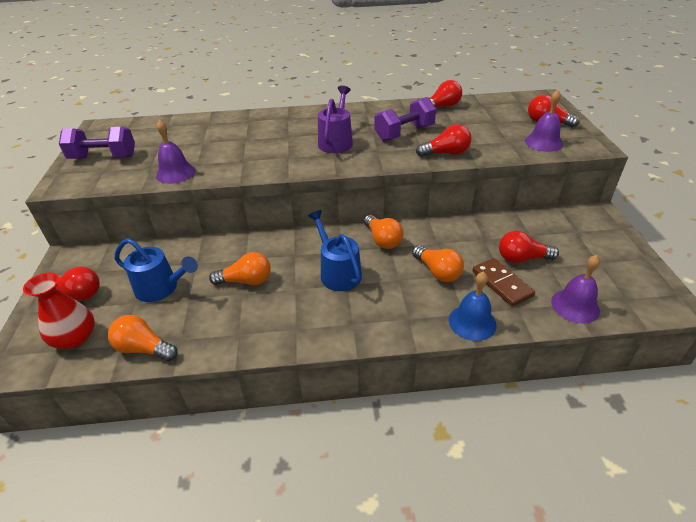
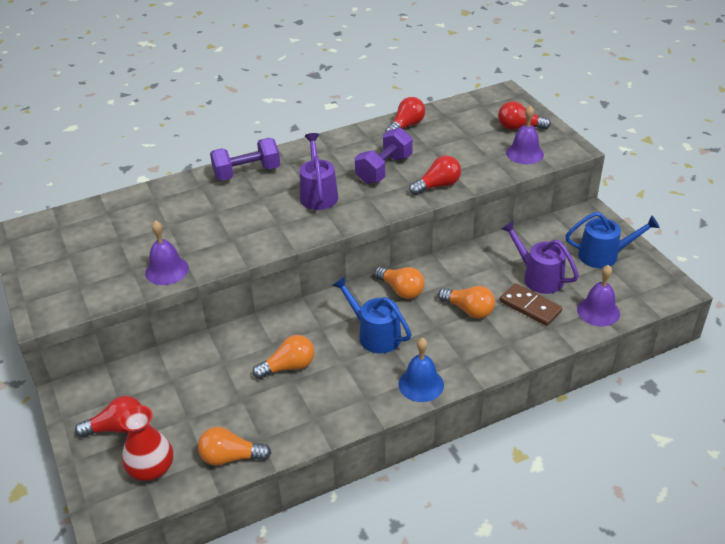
camera: 20 degrees left, 0 degrees up
(103, 157) = (64, 270): purple dumbbell -> purple dumbbell (247, 173)
(161, 288) = (204, 397): blue watering can -> blue watering can (603, 255)
(472, 322) = (519, 349): blue bell -> blue bell (421, 384)
(522, 258) = (538, 277): red light bulb -> purple watering can

